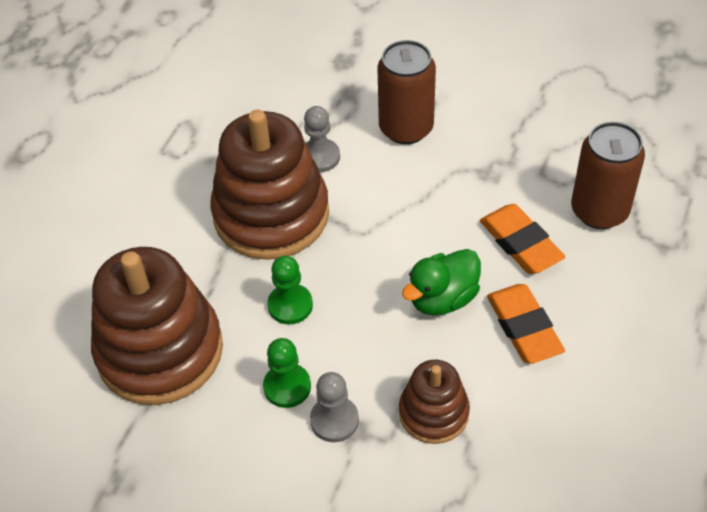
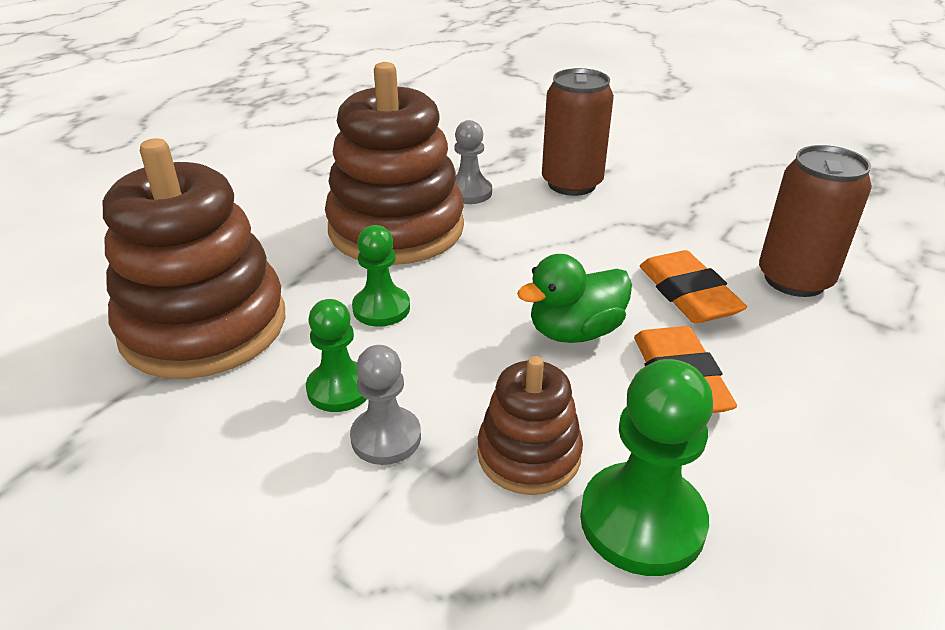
camera: 10 degrees right, 15 degrees down
(514, 446) = (642, 521): none -> green pawn

